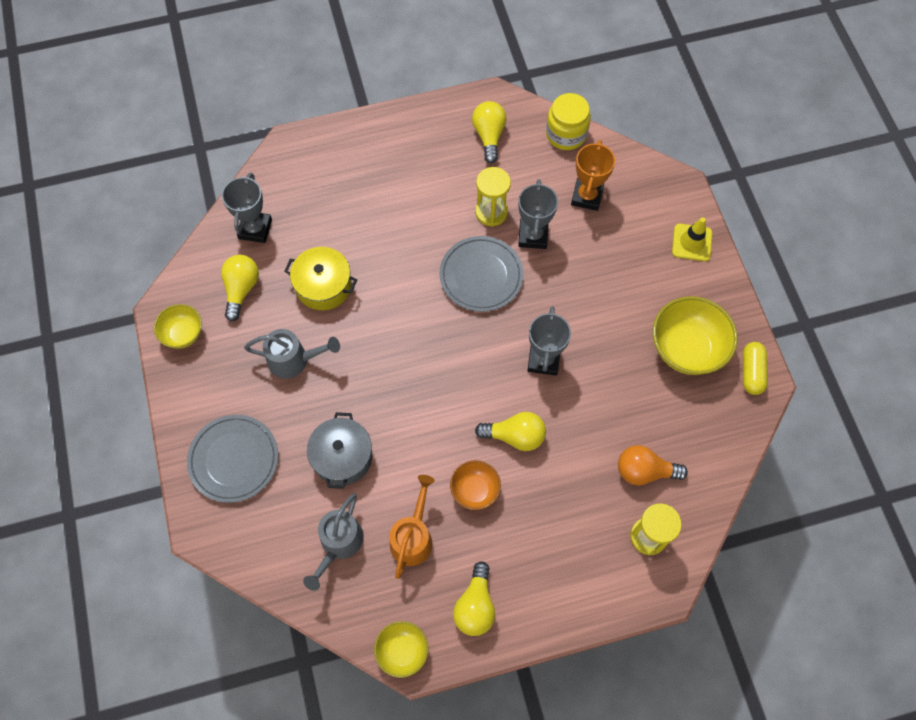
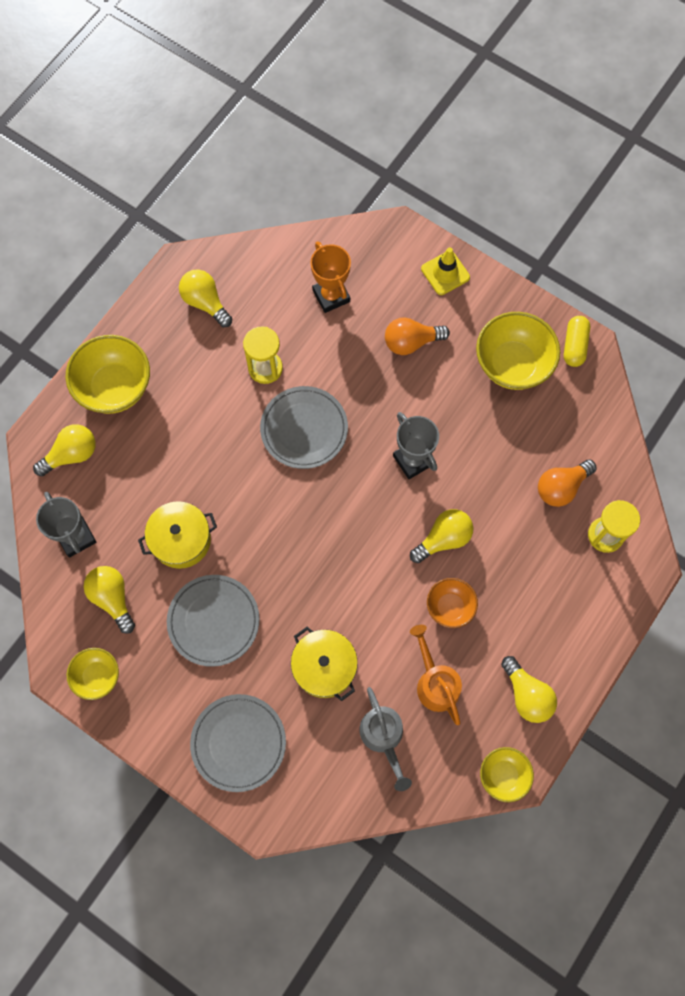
camera: 40 degrees left, 5 degrees up
(294, 360) = (213, 621): grey watering can -> grey plate
(303, 171) = (71, 454): none -> yellow light bulb
(342, 457) = (324, 667): grey pot -> yellow pot
(373, 148) = (115, 387): none -> yellow bowl
(533, 236) = (316, 362): grey trophy -> none
(566, 134) = (268, 254): yellow jar -> none
(619, 273) = (411, 342): none -> orange light bulb
(751, 372) = (574, 345): yellow capsule -> yellow capsule turned 45 degrees clockwise

